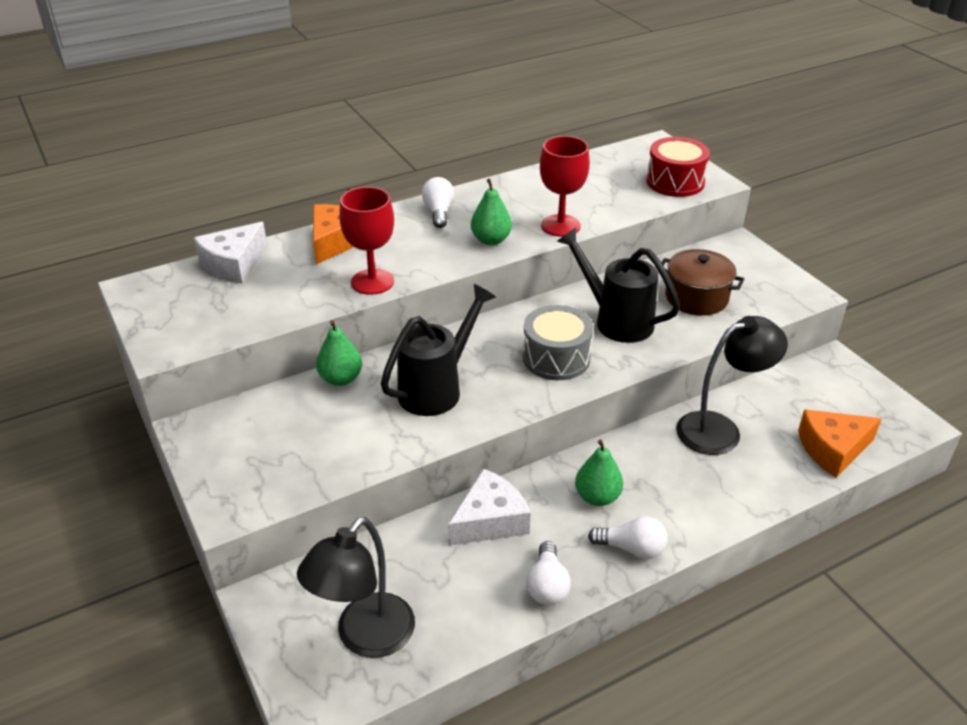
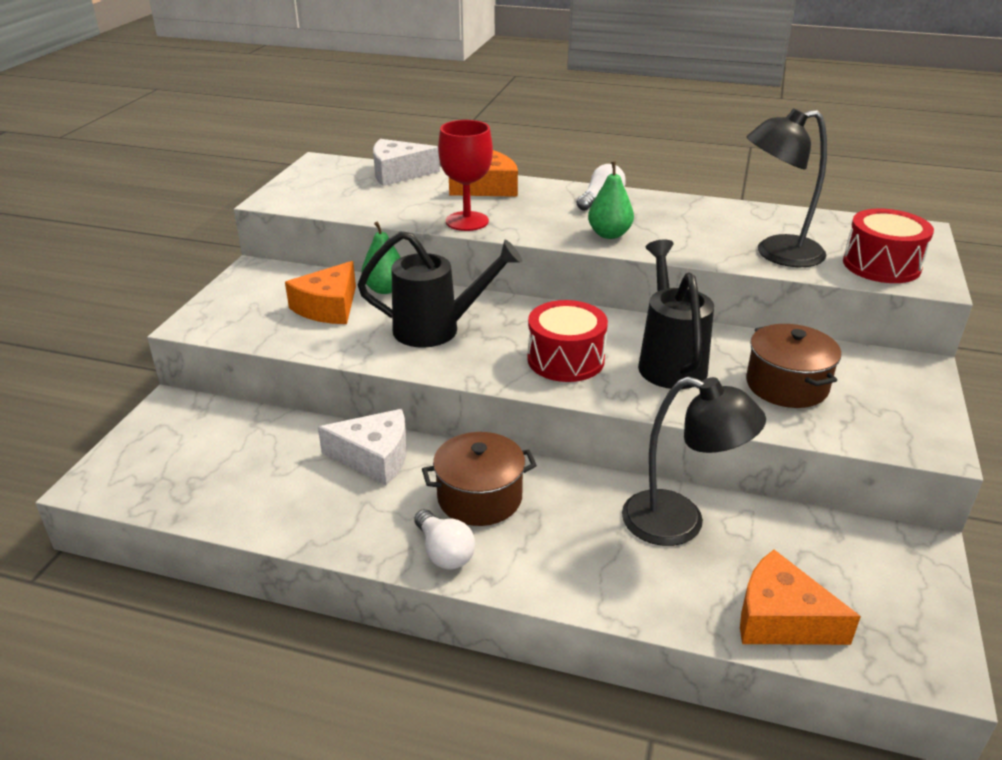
camera: 45 degrees right, 5 degrees down
(321, 422) = (328, 307): none -> orange cheese
(365, 638) = (183, 469): black lamp -> black lamp (777, 254)
(547, 585) = (340, 528): white light bulb -> none
(556, 358) = (565, 359): grey drum -> red drum
(560, 225) = (692, 250): red goblet -> none
(597, 497) = (479, 497): green pear -> brown pot

